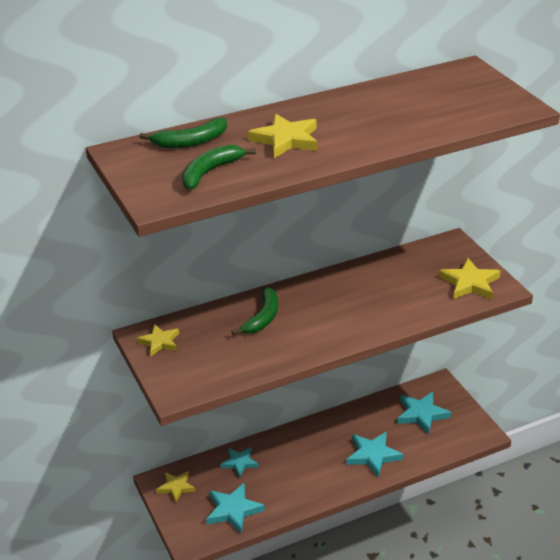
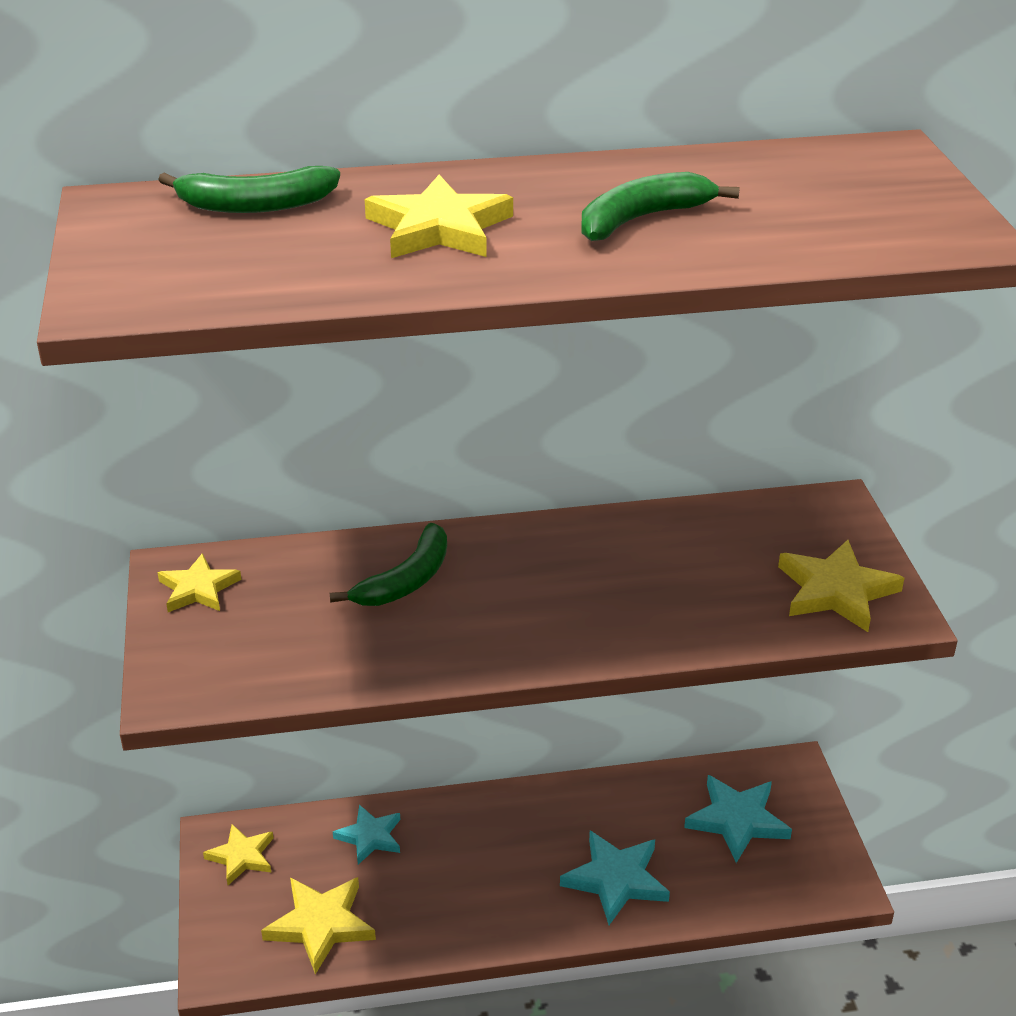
camera: 15 degrees right, 0 degrees up
(210, 172) = (250, 265): green banana -> green banana (642, 219)
(233, 510) = (320, 925): turquoise star -> yellow star

